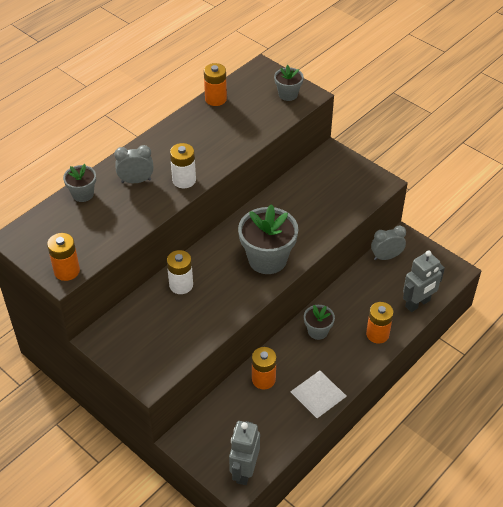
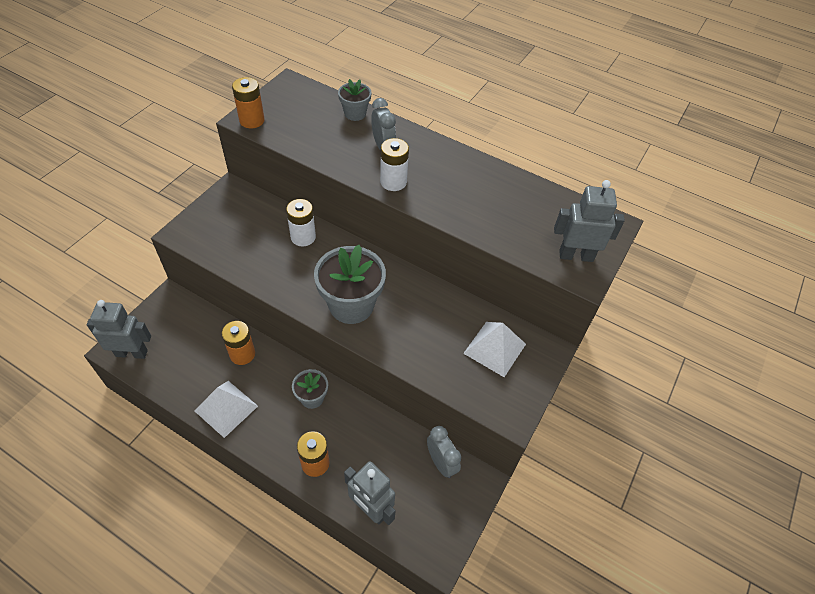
camera: 75 degrees right, 5 degrees up
(215, 99) = (536, 189): orange battery -> none
(288, 94) = (576, 255): grey flower pot -> grey robot
(325, 180) = (495, 348): none -> white pyramid

